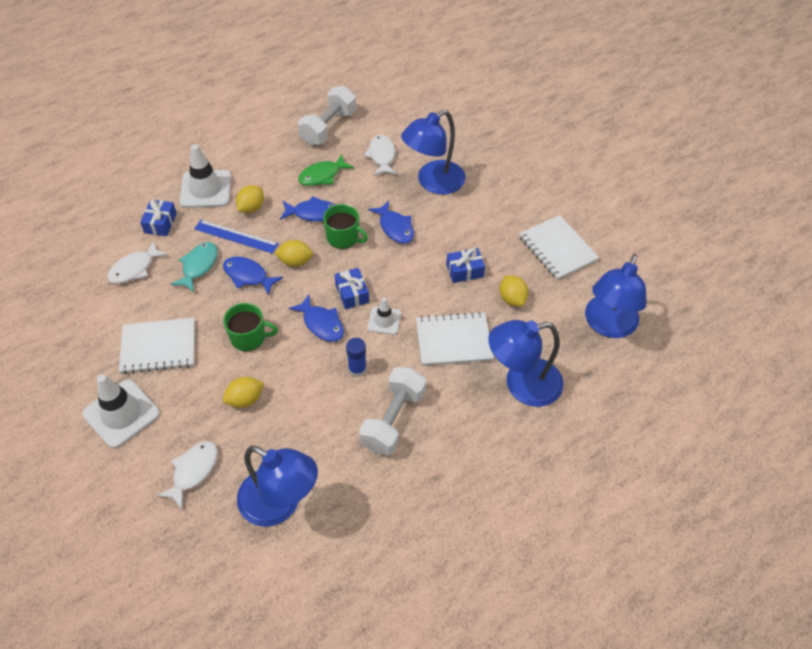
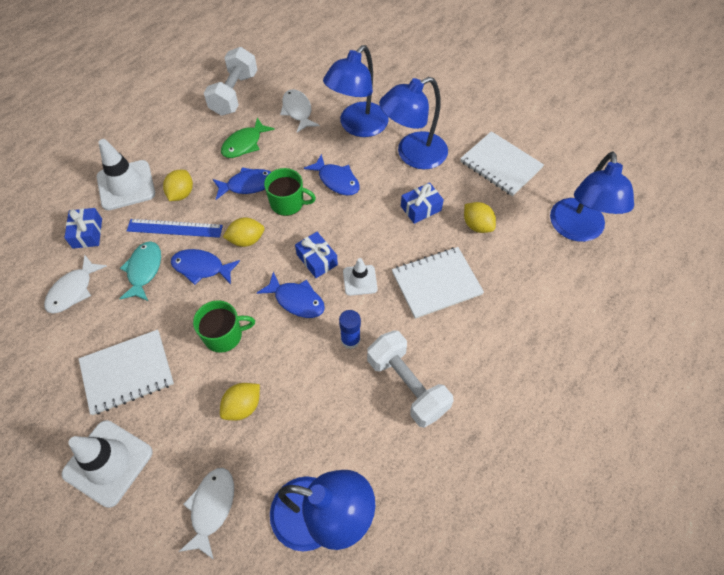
camera: 15 degrees left, 5 degrees up
(393, 420) = (407, 385): white dumbbell -> white dumbbell turned 45 degrees counterclockwise
(522, 385) = (520, 312): blue lamp -> blue lamp (413, 155)

